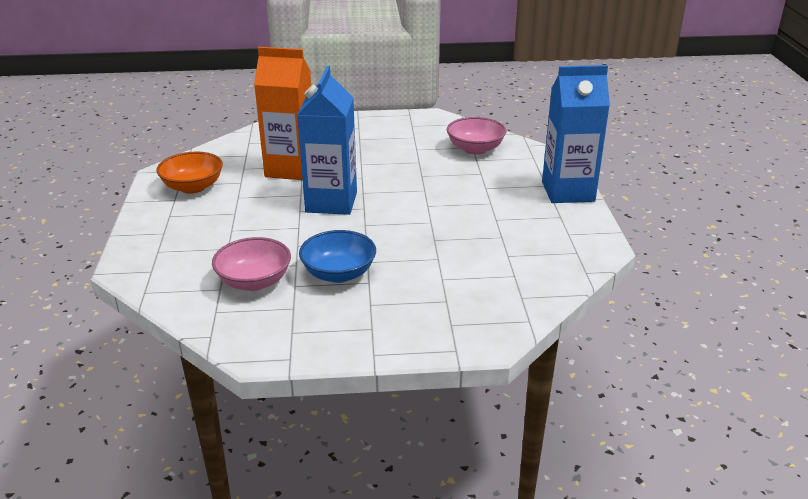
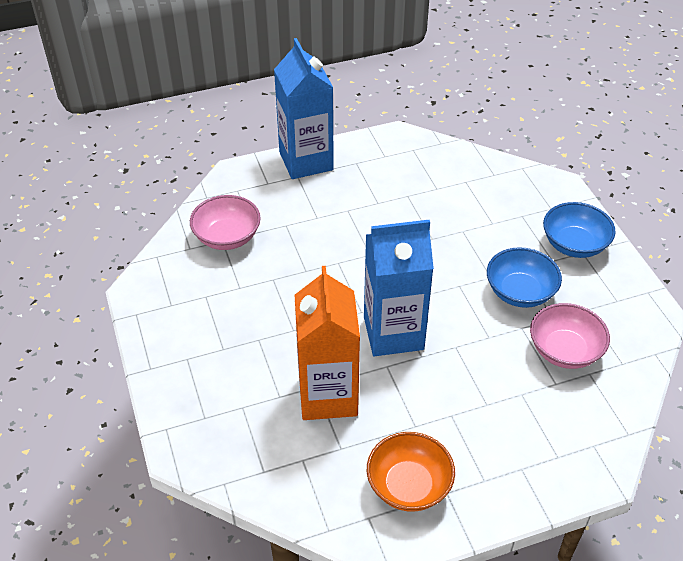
camera: 105 degrees left, 15 degrees up
(386, 325) = (574, 244): none -> blue bowl

